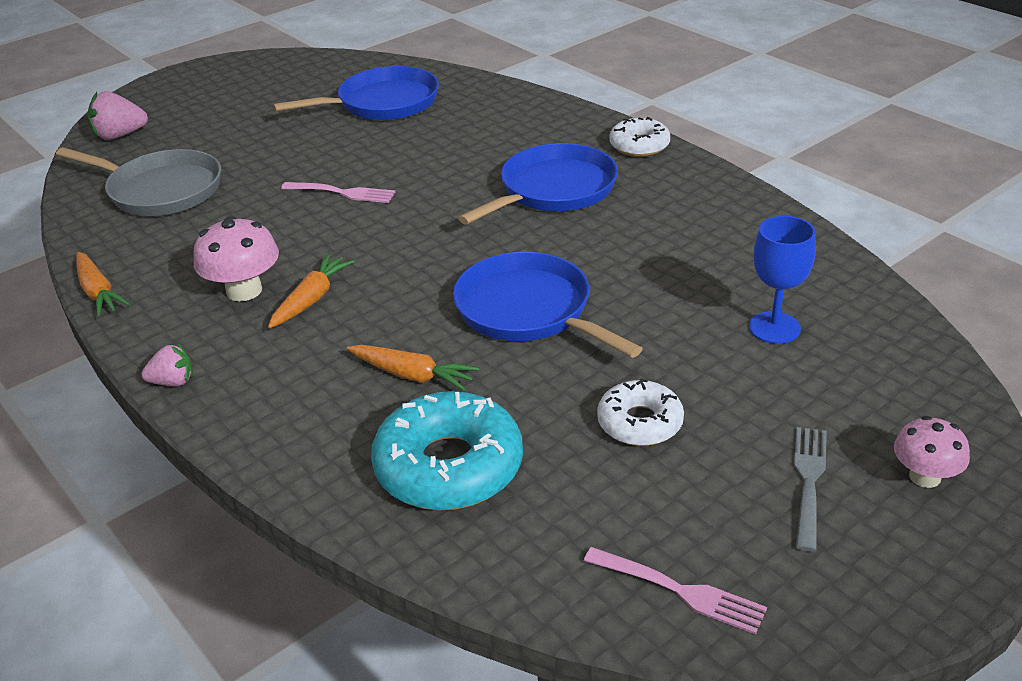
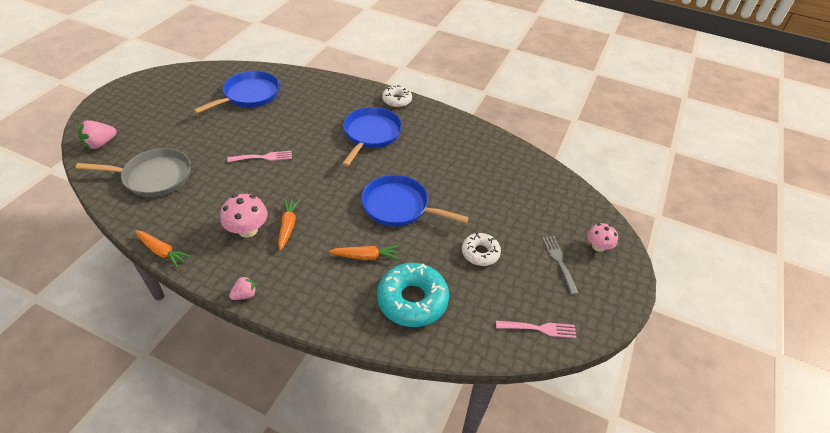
camera: 30 degrees left, 10 degrees up
(774, 328) = (508, 189): blue goblet -> none

